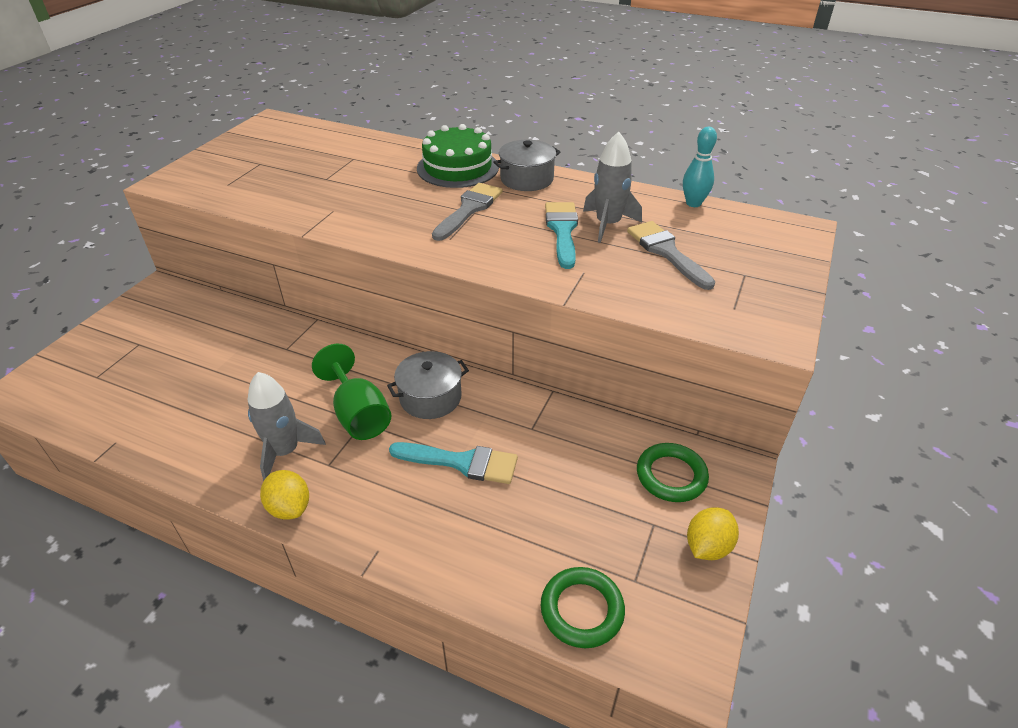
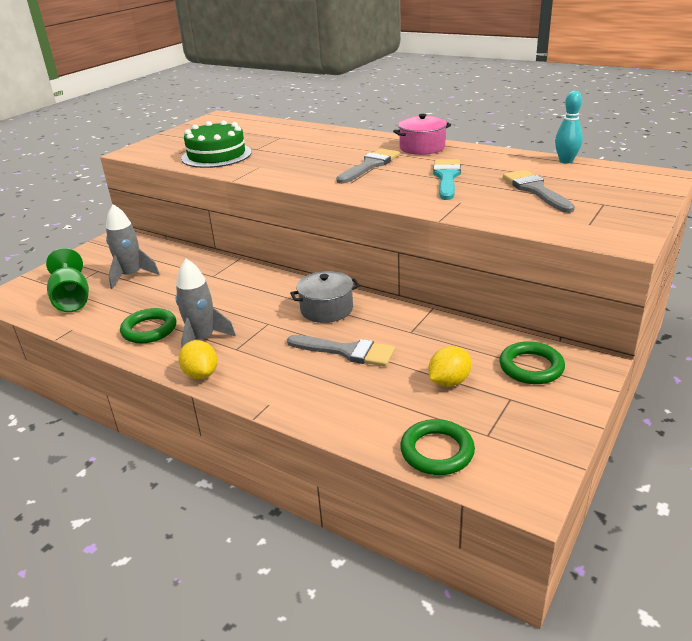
camera: 10 degrees right, 10 degrees down
(216, 438) = (149, 329): none -> green ring
(358, 414) = (265, 318): green goblet -> green goblet (72, 299)
(457, 168) = (365, 141): green cake -> green cake (216, 155)
(461, 462) = (346, 351): turquoise brush -> grey brush
(526, 179) = (422, 147): grey pot -> pink pot
(608, 224) = (487, 174): grey rocket -> grey rocket (131, 276)
(707, 546) = (557, 416): yellow lemon -> yellow lemon (449, 382)

